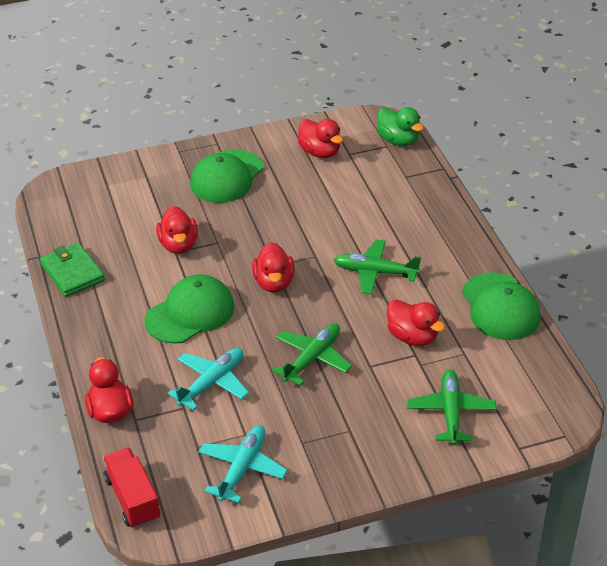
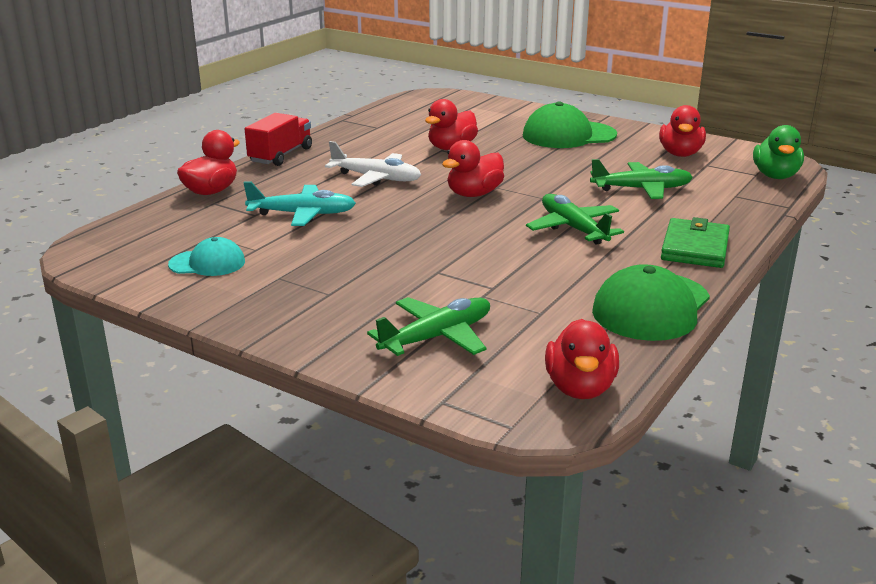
camera: 50 degrees right, 15 degrees down
(72, 272) = (353, 129): green wallet -> green wallet (695, 248)
(133, 499) = (113, 233): red truck -> red truck (281, 155)
(190, 313) = (376, 178): green cap -> white plane
(242, 468) = (207, 263): turquoise plane -> turquoise cap
(312, 358) = (403, 242): green plane -> green plane (642, 189)
(412, 337) = (516, 277): red duck -> red duck (580, 388)

